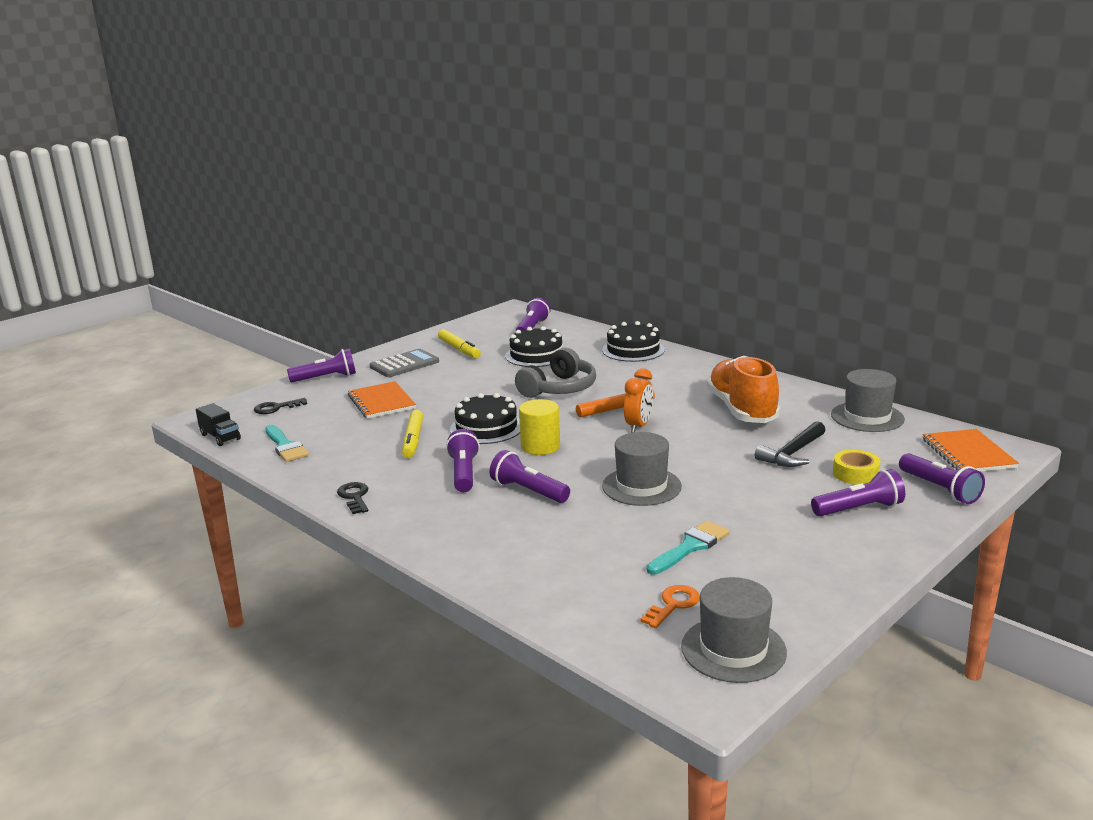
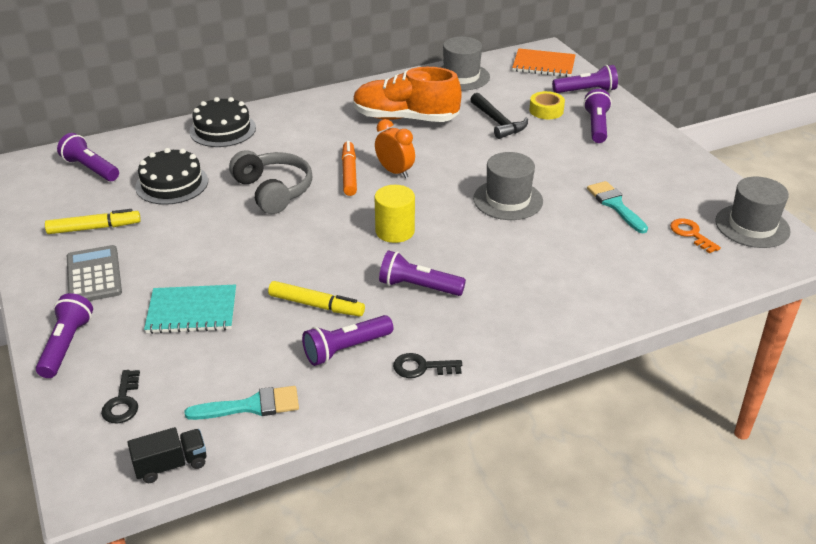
camera: 70 degrees left, 15 degrees up
(381, 402) = (192, 311): orange notebook -> turquoise notebook
(486, 428) = (326, 253): black cake -> none
(528, 491) = (479, 258): purple flashlight -> purple flashlight (346, 349)

